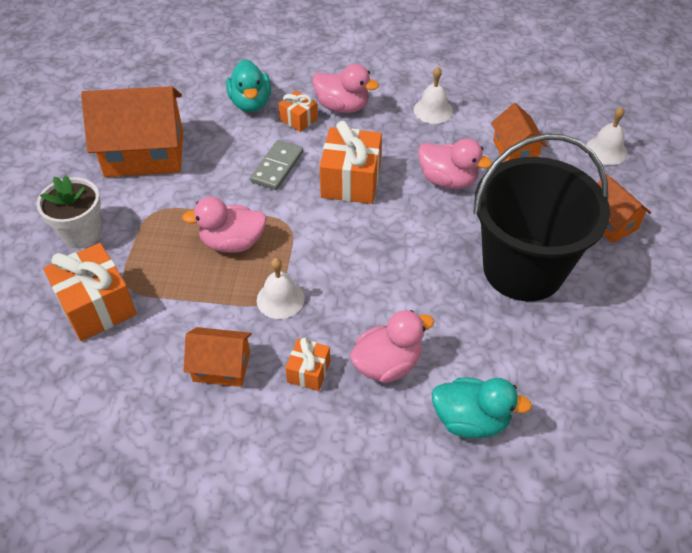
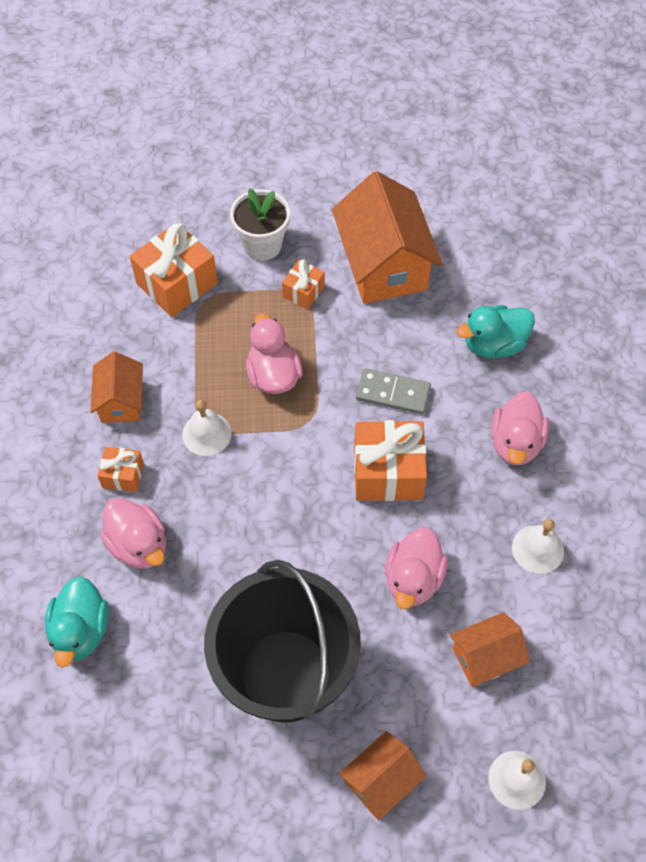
camera: 80 degrees right, 10 degrees up
(298, 119) = (478, 399): orange gift -> orange gift (303, 291)

